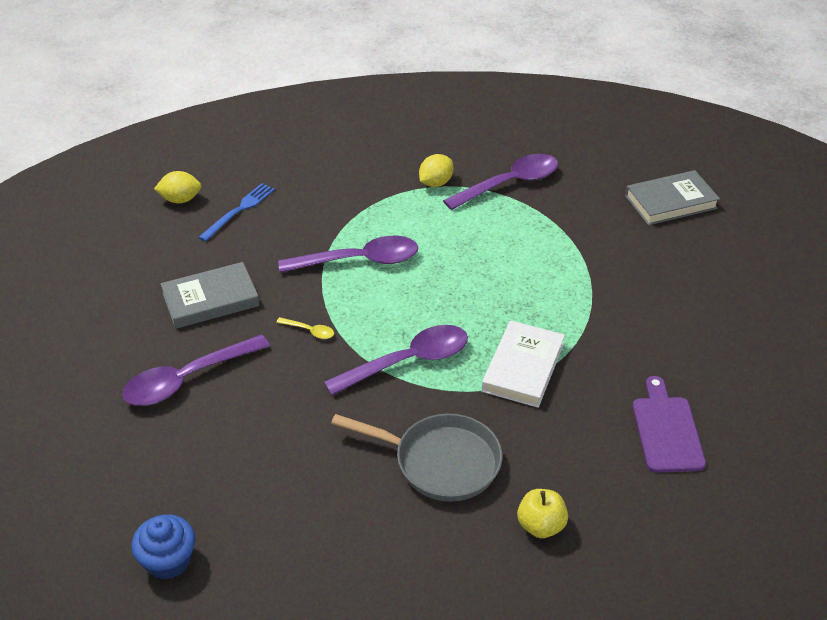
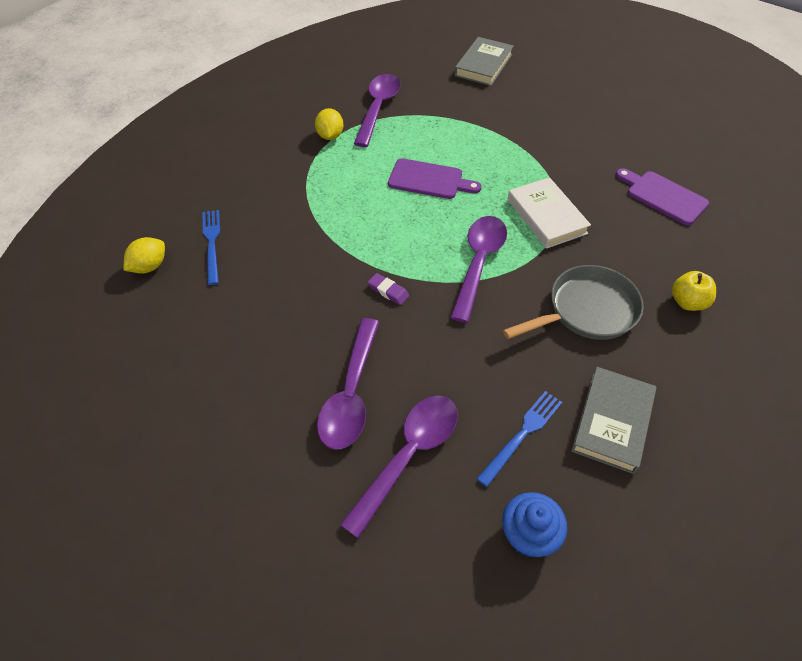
camera: 45 degrees left, 10 degrees up
(211, 300) = (284, 323): grey book -> grey book (612, 422)
(257, 500) = (522, 435): none -> blue fork
(310, 331) = (388, 291): yellow spoon -> purple eraser
(359, 261) = (353, 220): purple spoon -> purple spoon (409, 455)
(465, 270) = (429, 180): none -> purple cutting board

